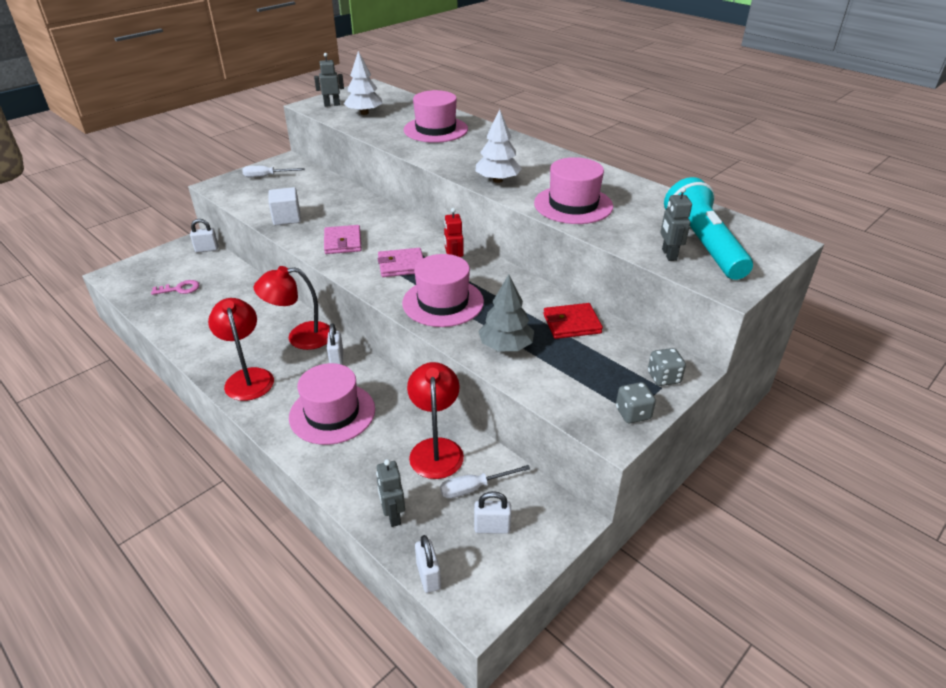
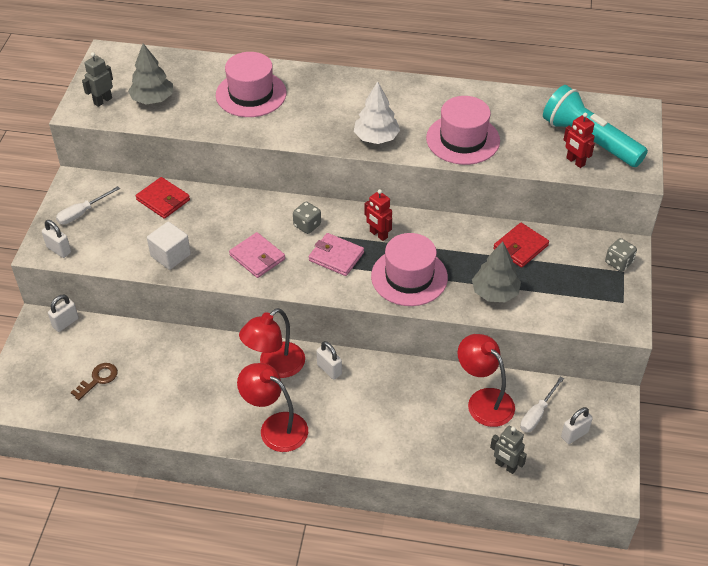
camera: 35 degrees left, 10 degrees up
(179, 289) = (98, 379): pink key -> brown key
(326, 188) = (163, 200): none -> red wallet
(332, 413) = (379, 417): pink hat -> none
(364, 113) = (152, 99): white tree -> grey tree
(401, 265) = (336, 256): pink wallet -> pink wallet turned 75 degrees clockwise
(428, 576) = (567, 490): white padlock -> white padlock (59, 250)
(633, 413) = (624, 303): grey dice -> grey dice (307, 225)
(668, 255) = (575, 161): grey robot -> red robot

